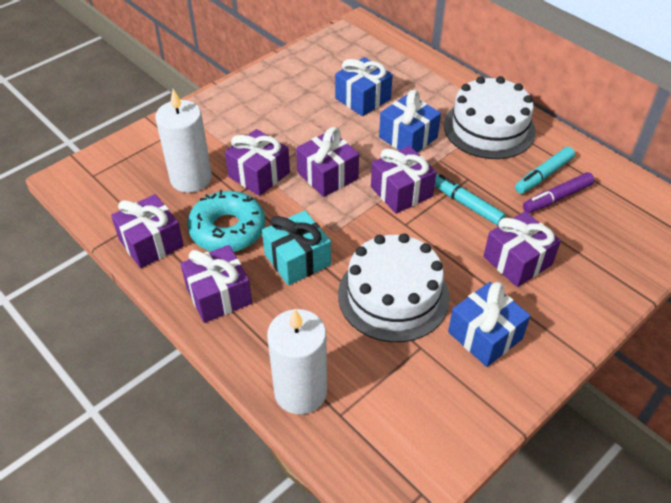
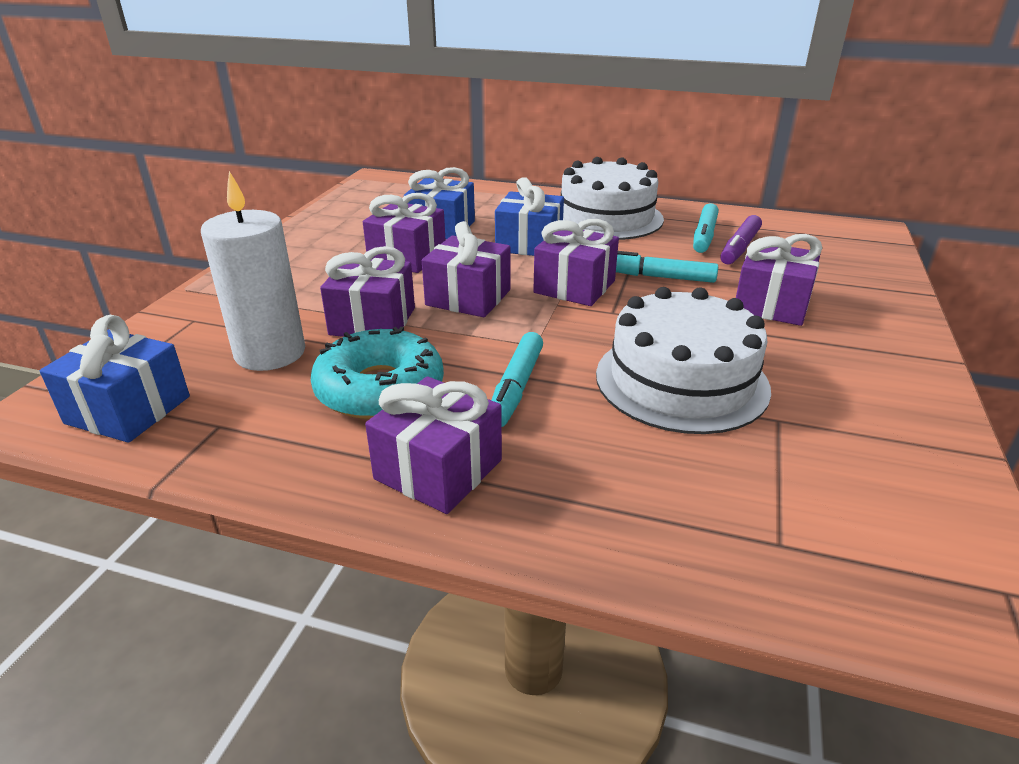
camera: 30 degrees left, 15 degrees down
(151, 243) = (262, 445): purple gift -> purple gift (407, 257)
(297, 259) = (516, 388): turquoise gift -> turquoise marker
(300, 391) = (692, 540): white candle -> none
(485, 335) = (830, 379): blue gift -> blue gift (128, 410)

